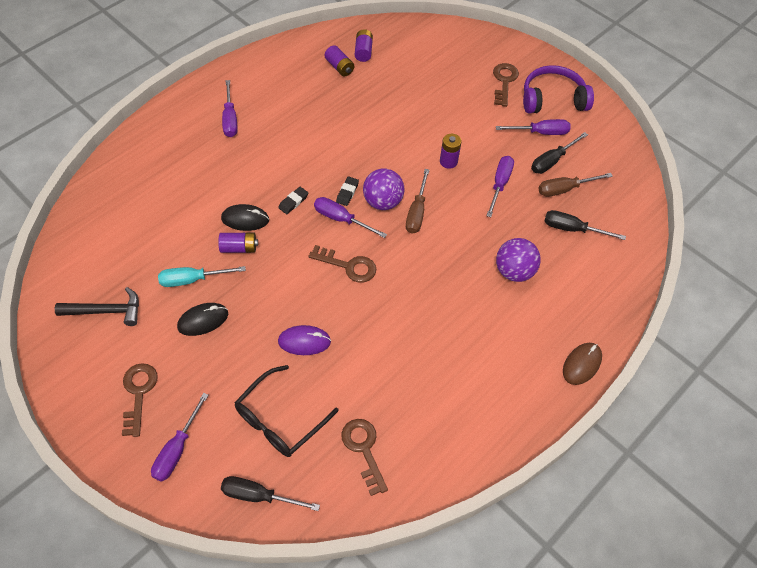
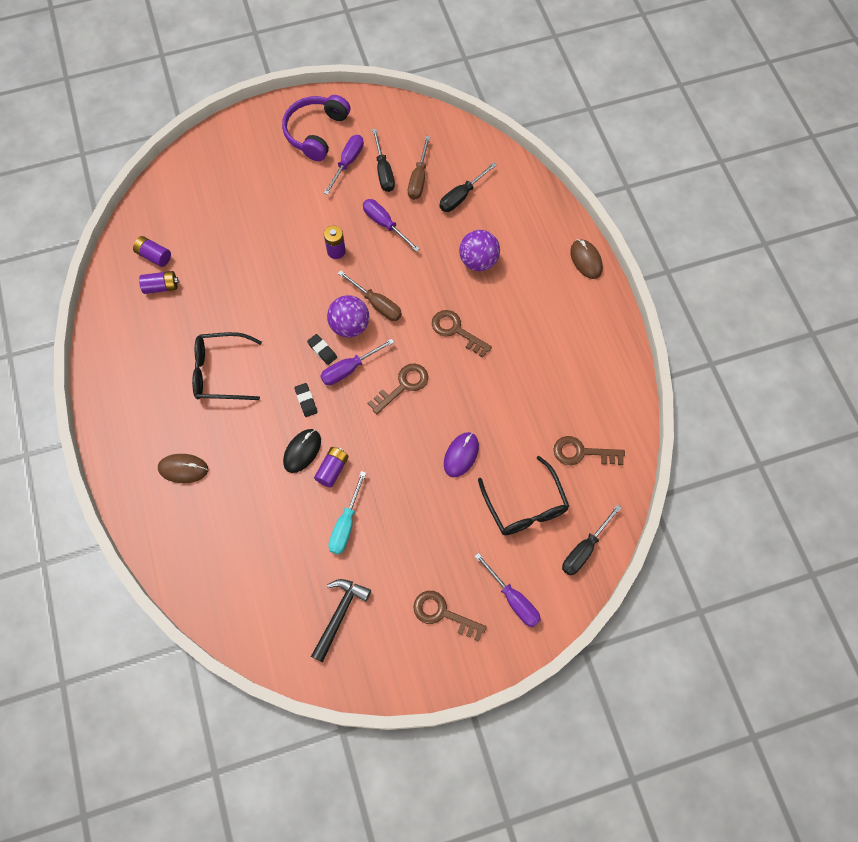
camera: 60 degrees left, 10 degrees up
(189, 149) = (183, 469): none -> brown mouse
(203, 320) = (395, 531): black mouse -> none
(230, 119) = (167, 416): purple screwdriver -> none
(287, 135) = (220, 372): none -> black glasses
(504, 81) = (271, 158): brown key -> brown key (456, 331)

